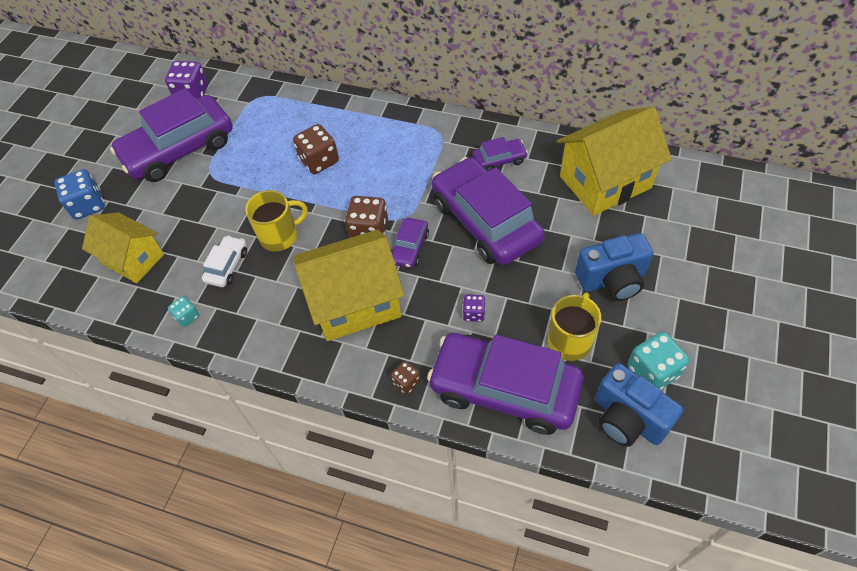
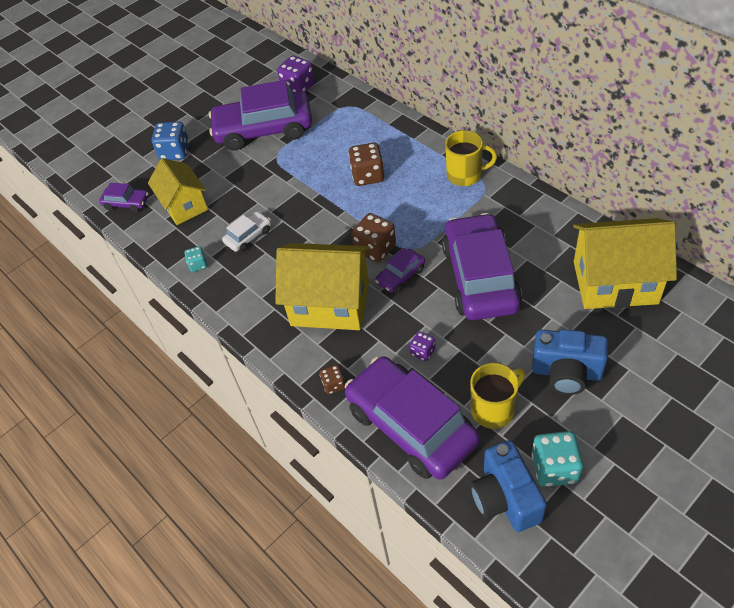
camera: 30 degrees right, 5 degrees down
(280, 236) = (301, 227): yellow mug -> yellow mug (465, 175)
(499, 160) = (525, 228): purple car -> purple car (126, 203)

